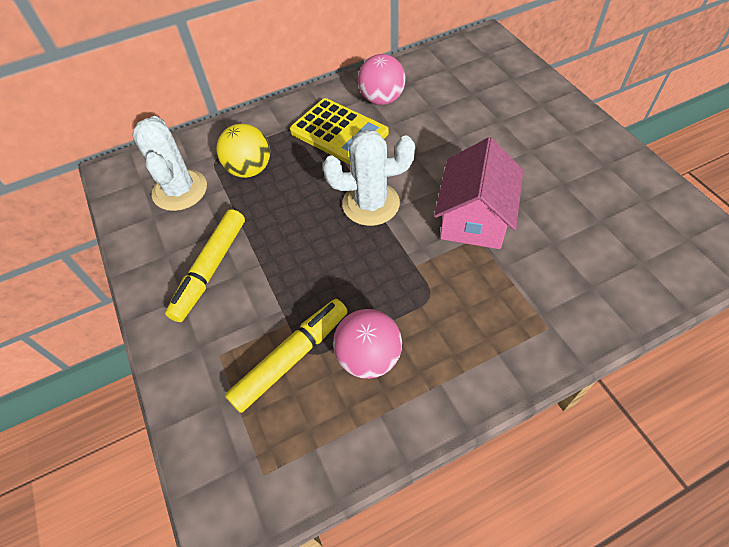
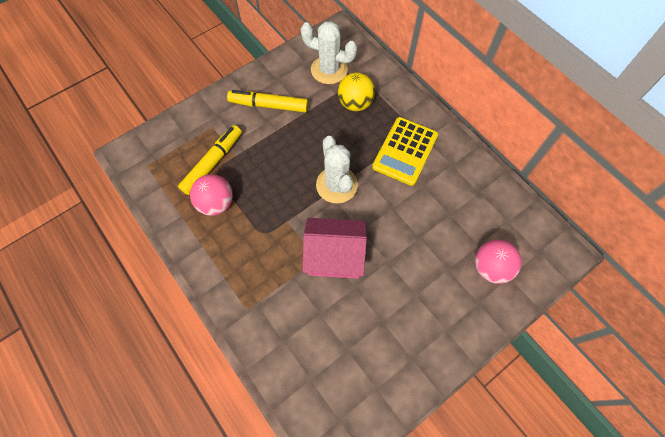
camera: 75 degrees right, 10 degrees up
(180, 190) = (329, 70): white cactus -> white cactus turned 45 degrees clockwise
(291, 358) = (212, 163): yellow marker -> yellow marker turned 90 degrees counterclockwise
(382, 99) = (451, 174): pink ball -> pink ball (490, 268)

